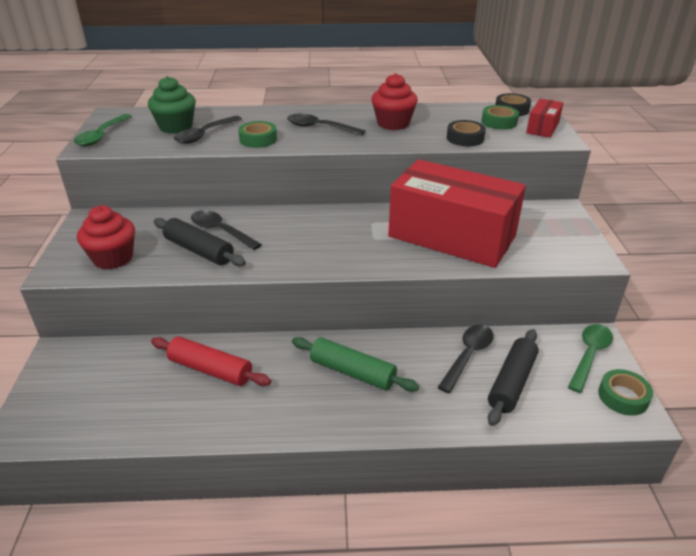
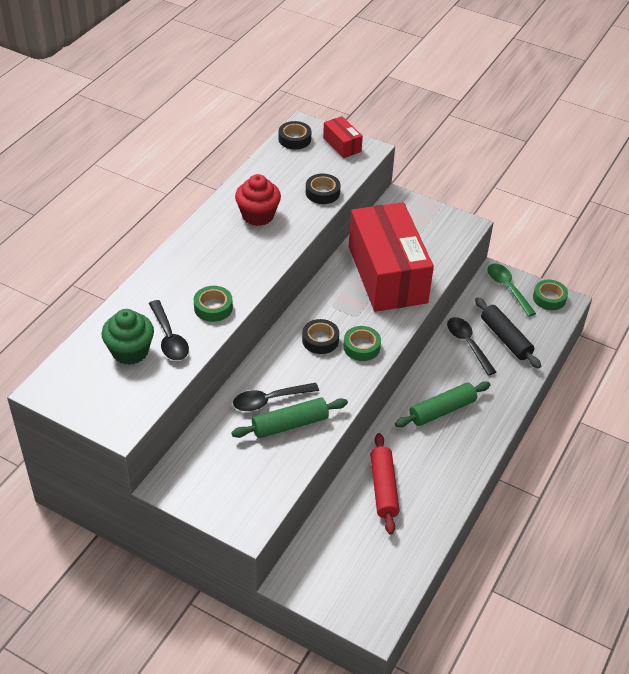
camera: 60 degrees left, 10 degrees up
(102, 136) = (100, 410): green spoon -> none
(113, 258) = (257, 484): red cupcake -> none
(199, 251) = (290, 424): black rolling pin -> green rolling pin
(210, 369) = (383, 488): red rolling pin -> red rolling pin turned 60 degrees counterclockwise
(319, 128) = (224, 261): black spoon -> none
(321, 231) = (320, 340): none -> black tape
(452, 236) = (387, 274): red box -> red box turned 75 degrees counterclockwise
(499, 122) = (311, 159): green tape -> green tape (361, 347)

